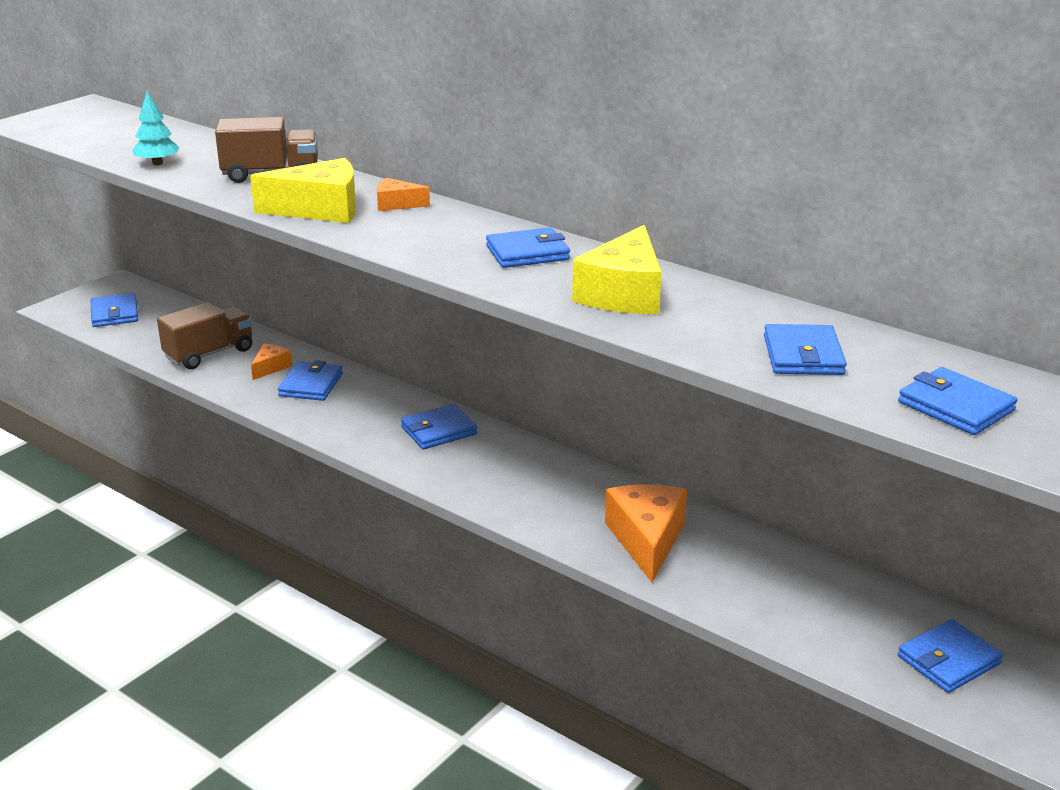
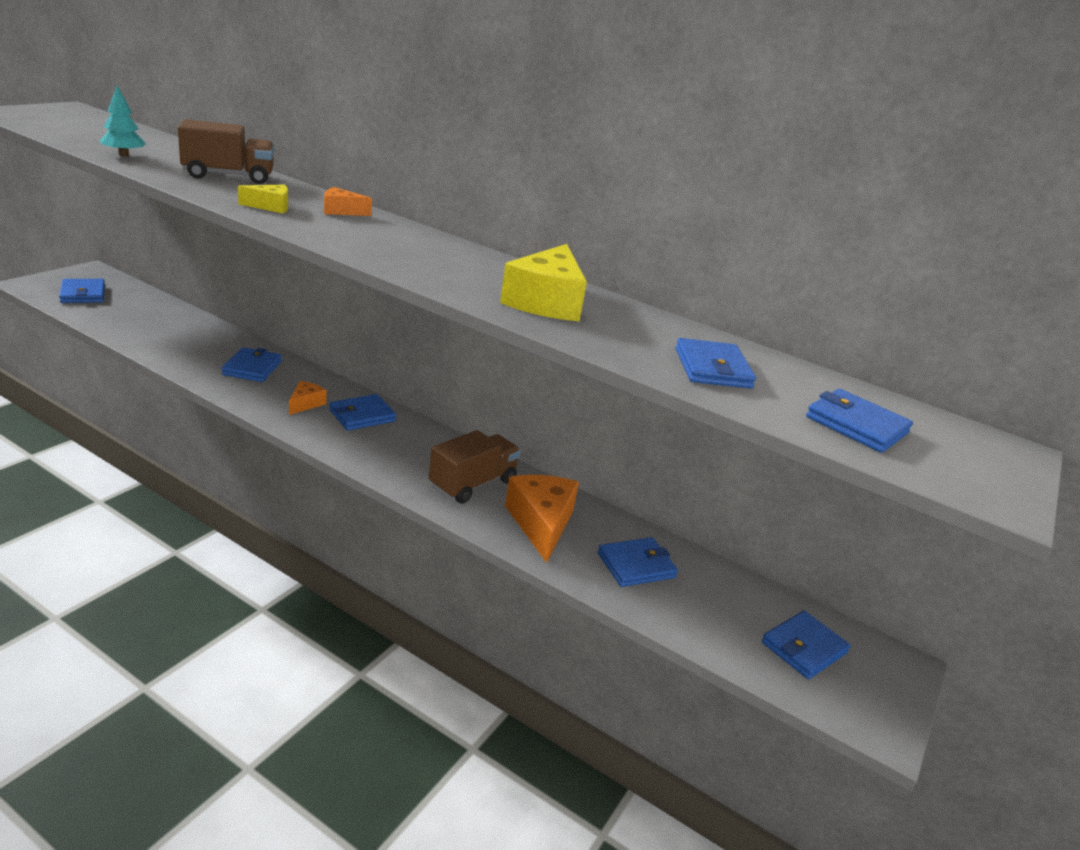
camera: 10 degrees left, 0 degrees up
(209, 354) = (164, 334): brown truck -> brown truck (473, 484)
(271, 367) = (218, 350): orange cheese -> orange cheese (306, 404)
(320, 209) = (270, 207): yellow cheese -> yellow cheese, size x0.52
(527, 253) = (458, 260): blue wallet -> blue wallet (636, 565)

